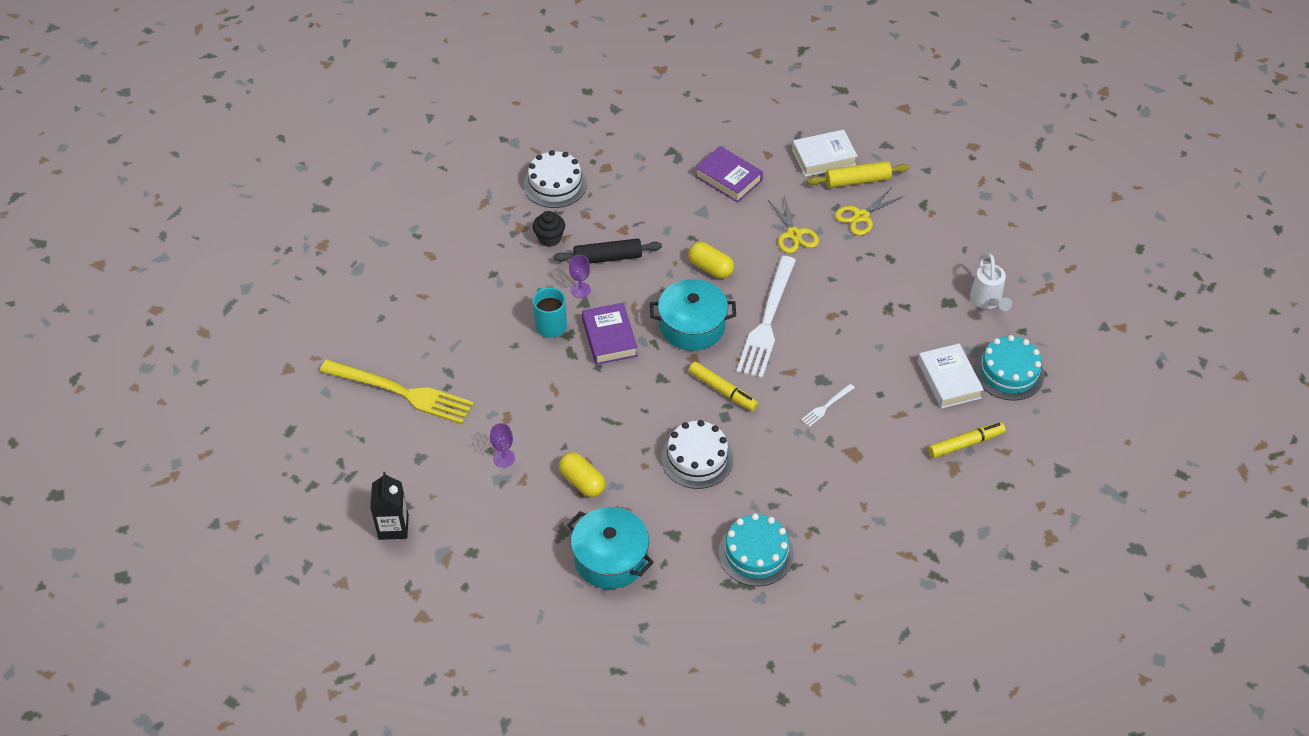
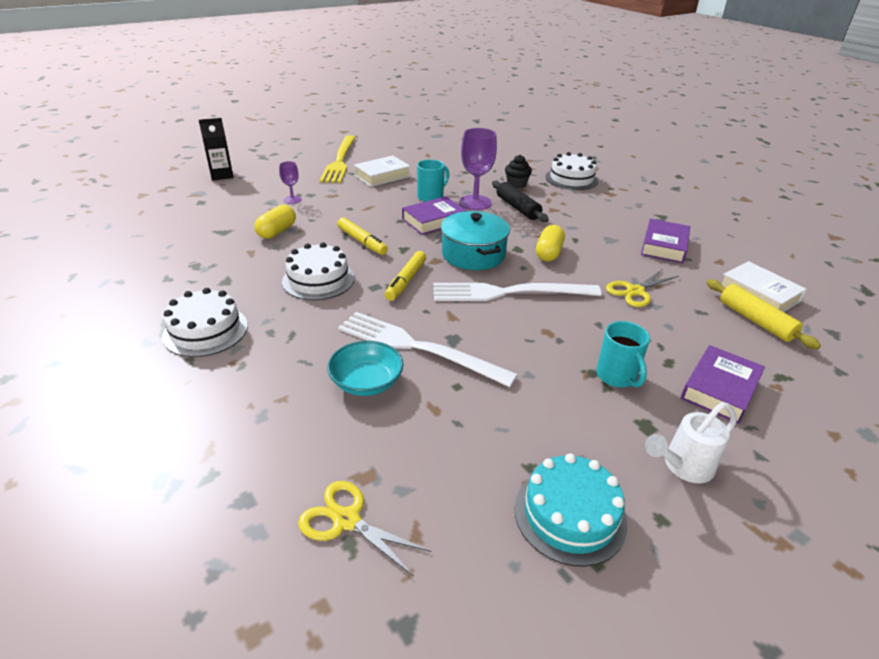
camera: 70 degrees right, 15 degrees down
(580, 290) = (475, 202): purple goblet -> purple goblet, size x1.90
(610, 558) = (196, 255): turquoise pot -> none
(756, 553) = (205, 330): turquoise cake -> white cake
(826, 406) = (418, 347): white fork -> white fork, size x2.39
(859, 449) = (366, 382): none -> turquoise bowl
(861, 216) = (708, 331): yellow scissors -> yellow scissors (346, 520)
(897, 296) = (617, 377): none -> turquoise mug
(926, 245) = (720, 389): none -> purple book
(949, 380) = (515, 447): white book -> white book (382, 176)
(965, 443) = (412, 482): yellow marker -> yellow marker (362, 241)

